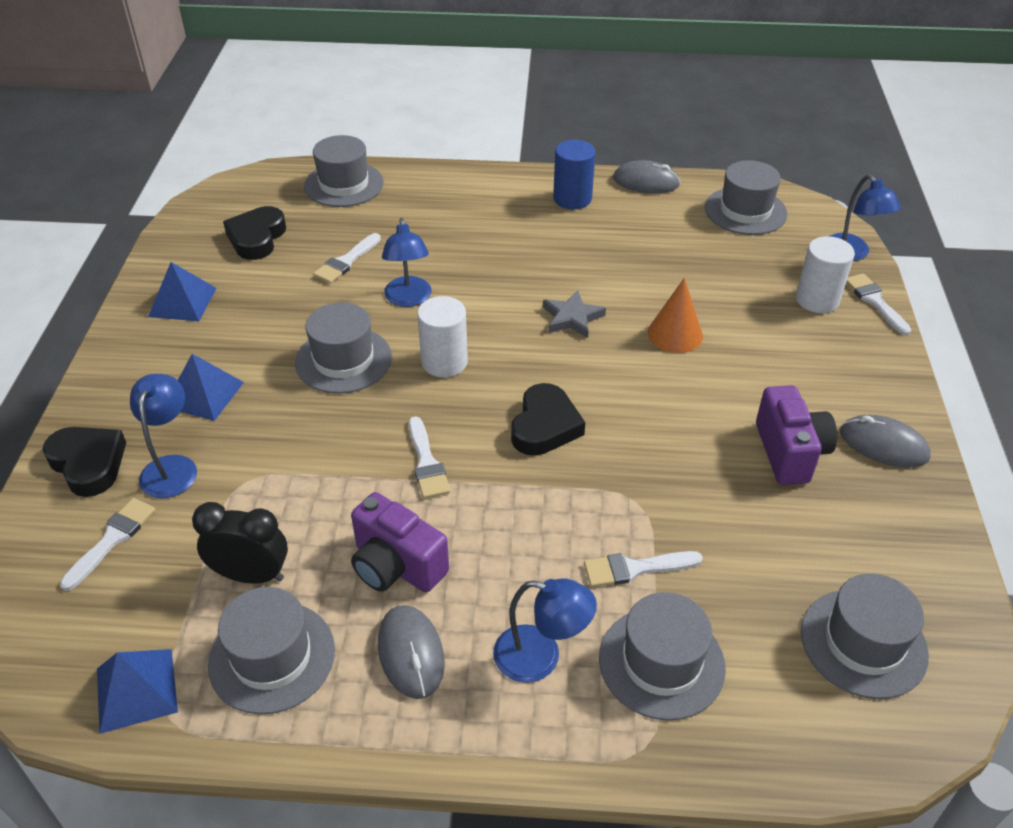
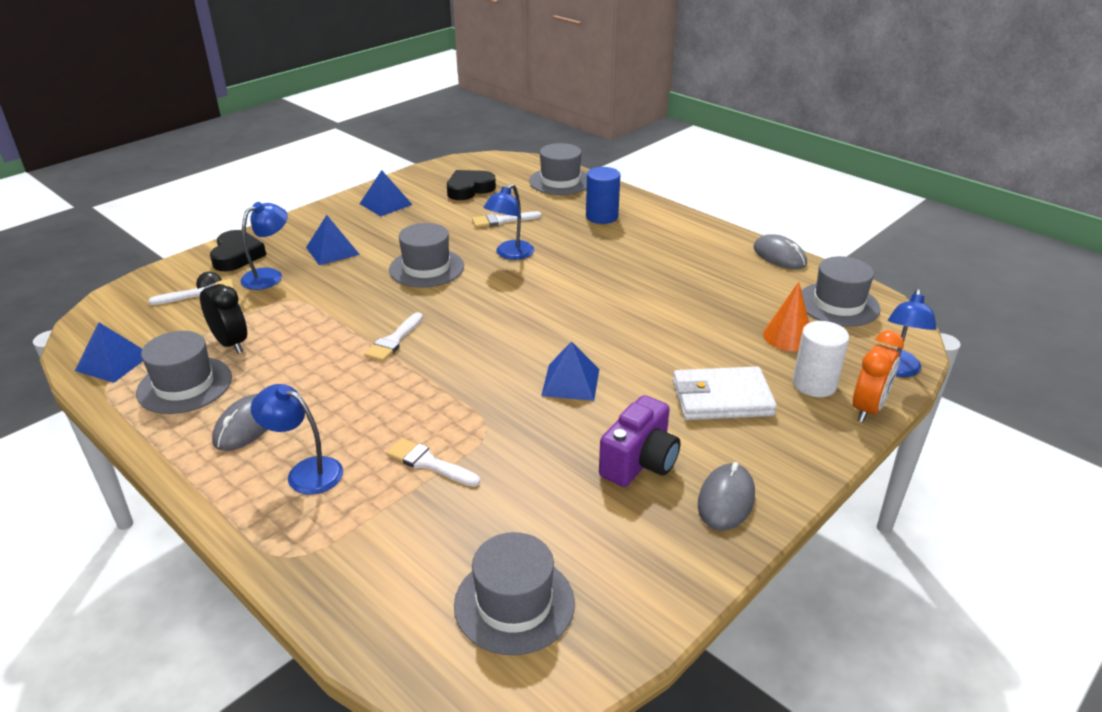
camera: 40 degrees right, 10 degrees down
(396, 565) = (302, 380): purple camera -> none
(444, 362) = (482, 296): white cylinder -> none
(540, 657) = (305, 472): blue lamp -> blue lamp turned 150 degrees clockwise
(545, 426) = (491, 358): black heart -> none
(572, 199) = (705, 244): blue cylinder -> blue cylinder (602, 216)
(572, 318) = (600, 310): grey star -> none
(643, 409) = (570, 382): none -> blue pyramid
(661, 662) = (366, 521): grey hat -> none
(675, 334) = (661, 352): orange cone -> orange cone (788, 336)
(772, 353) = (722, 398): none -> white wallet
(875, 301) = (868, 409): white brush -> orange clock
(883, 444) = (726, 500): grey mouse -> grey mouse turned 45 degrees clockwise

